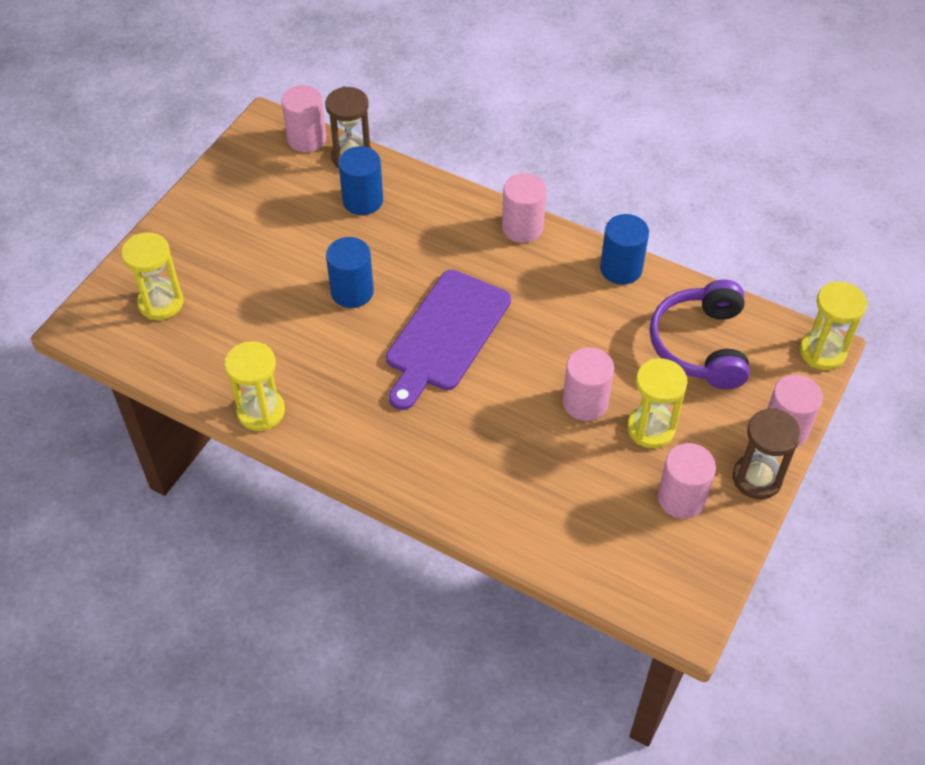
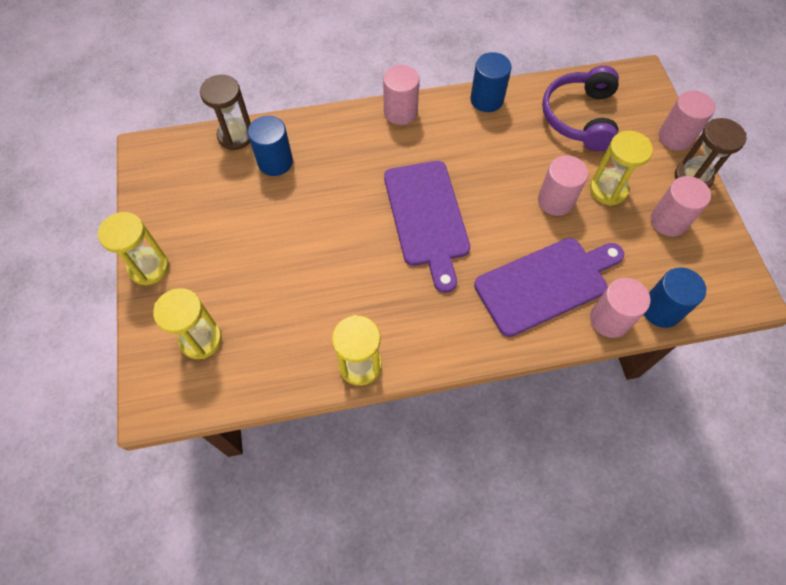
camera: 40 degrees left, 10 degrees up
(307, 139) = (189, 143): pink cylinder -> pink cylinder (609, 319)
(352, 292) = (334, 231): blue cylinder -> blue cylinder (661, 309)
(492, 465) = (545, 284): none -> purple cutting board
(700, 345) = (580, 117): purple headphones -> purple headphones turned 45 degrees clockwise
(822, 352) = (645, 76): yellow hourglass -> yellow hourglass (149, 267)

